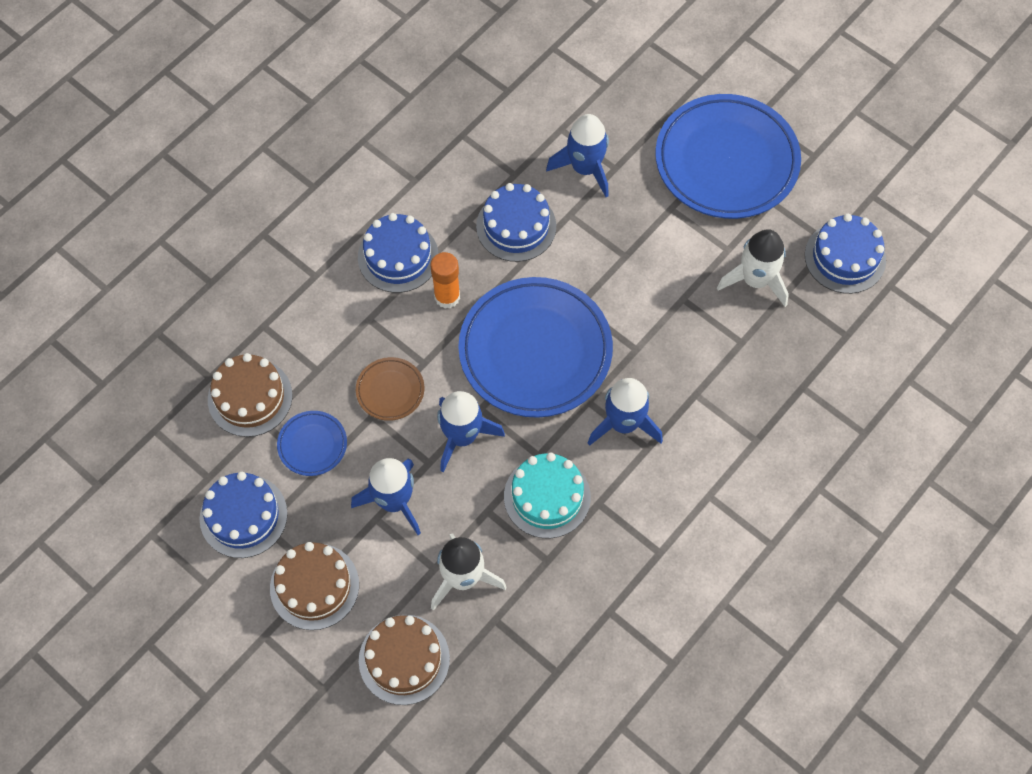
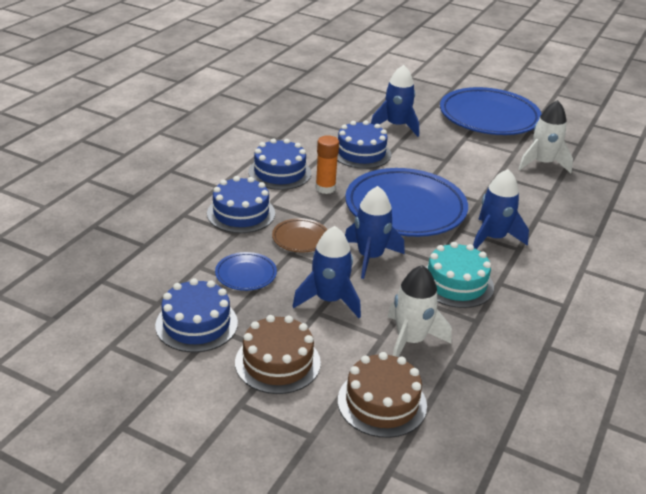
camera: 15 degrees left, 30 degrees down
(250, 397) = (183, 253): brown cake -> none
(845, 257) = (594, 149): blue cake -> blue cake (241, 213)

